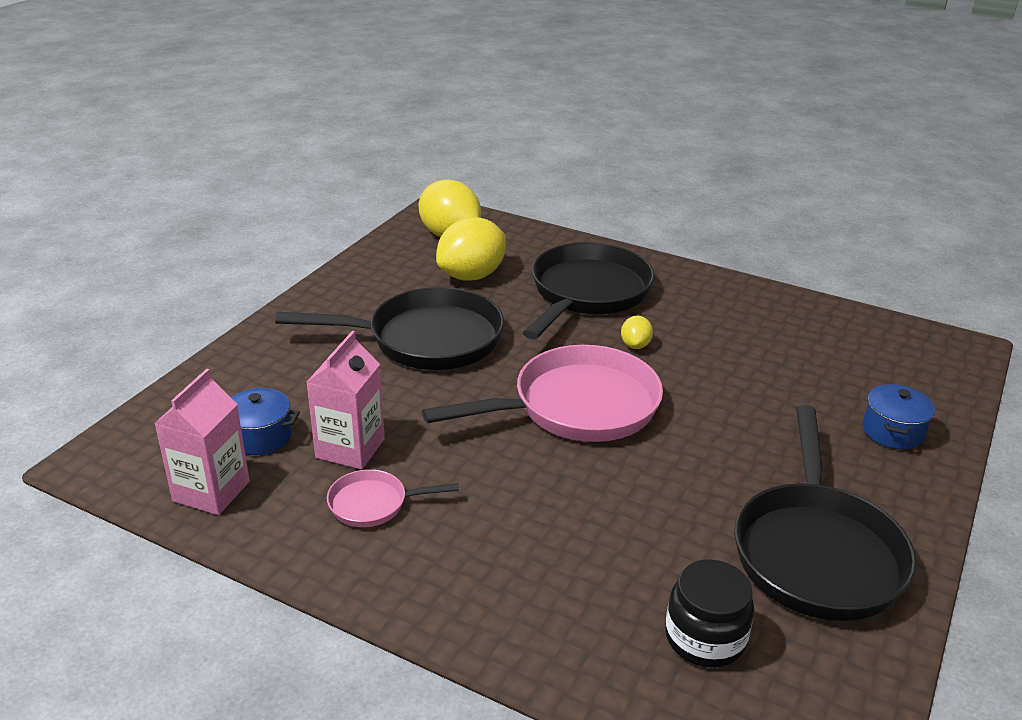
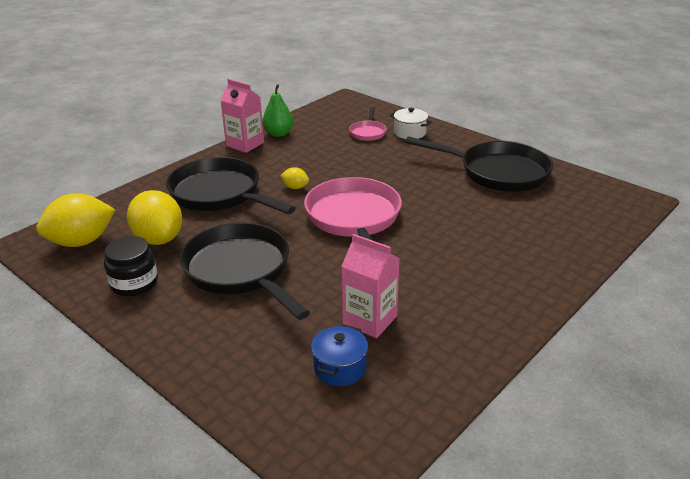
camera: 75 degrees left, 0 degrees up
(211, 491) = (404, 398): pink carton -> pink carton (245, 144)
(373, 504) = (435, 313): pink pan -> pink pan (368, 132)
(426, 339) = (241, 271): black pan -> black pan turned 45 degrees counterclockwise
(705, 638) = (556, 213): black jar -> black jar (134, 283)
(783, 306) = (278, 134): none -> green pear
(892, 431) = (410, 133): blue pot -> white pot

